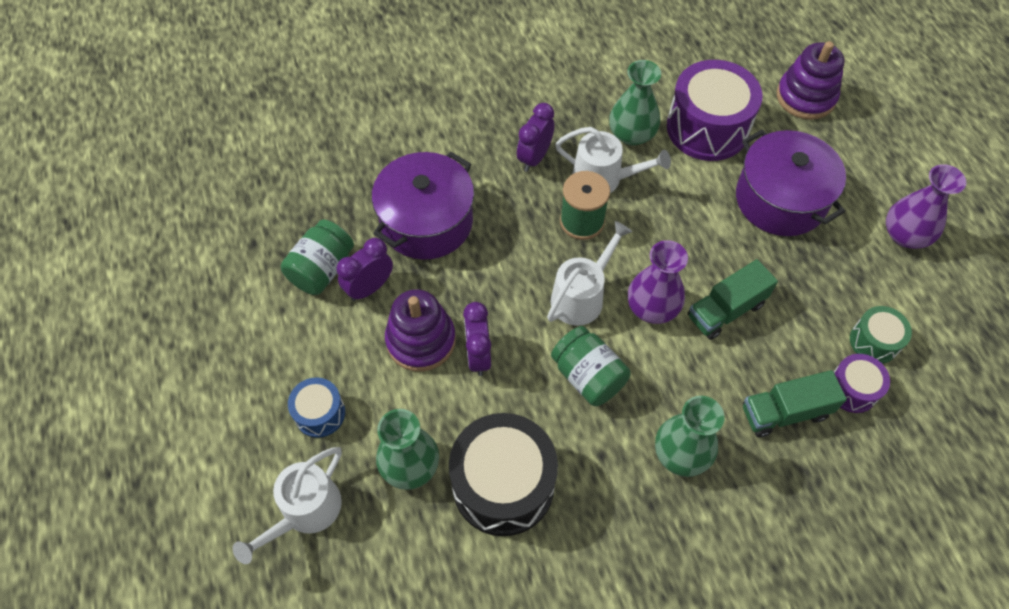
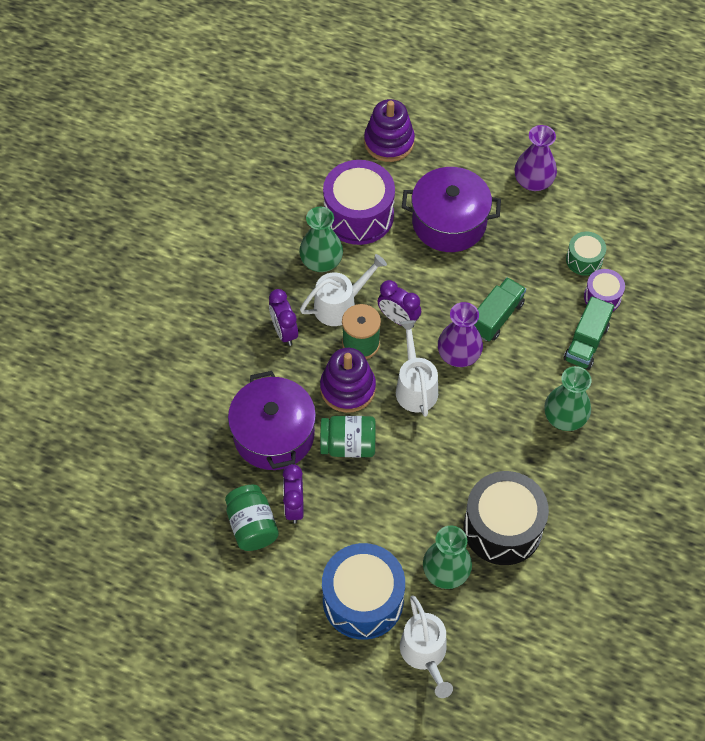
camera: 50 degrees left, 0 degrees up
(320, 413) = (363, 600): blue drum -> blue drum, size x1.95
(421, 340) = (363, 503): purple stacking toy -> purple stacking toy (348, 388)
(478, 355) = (404, 477): purple clock -> purple clock (398, 319)
(588, 376) = (473, 427): green jar -> green jar (348, 445)
(725, 310) = (496, 317): green truck -> green truck turned 150 degrees counterclockwise

